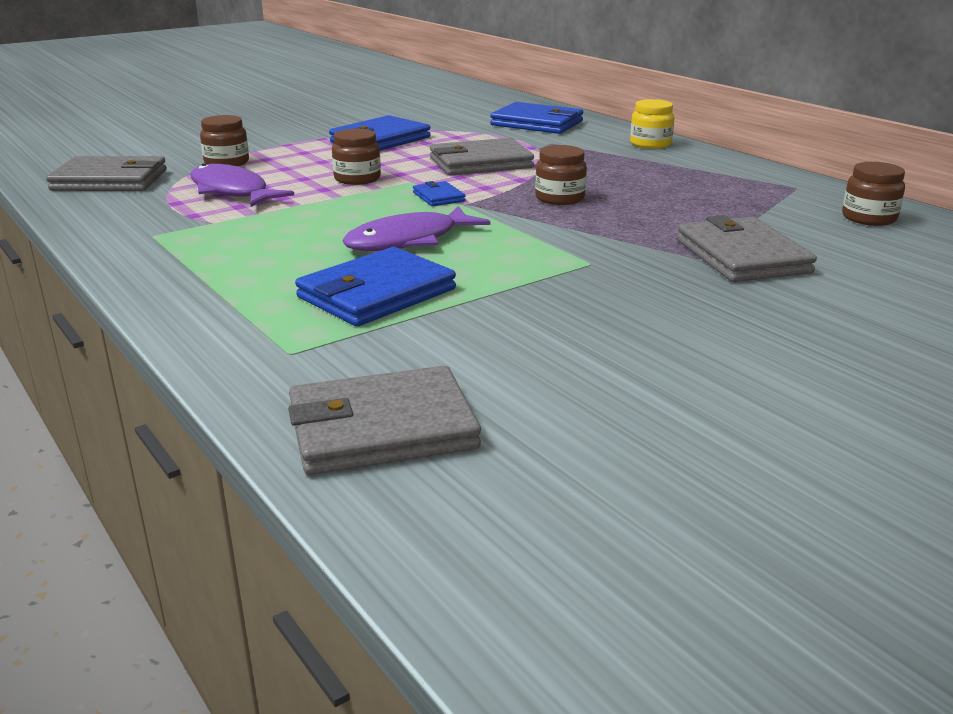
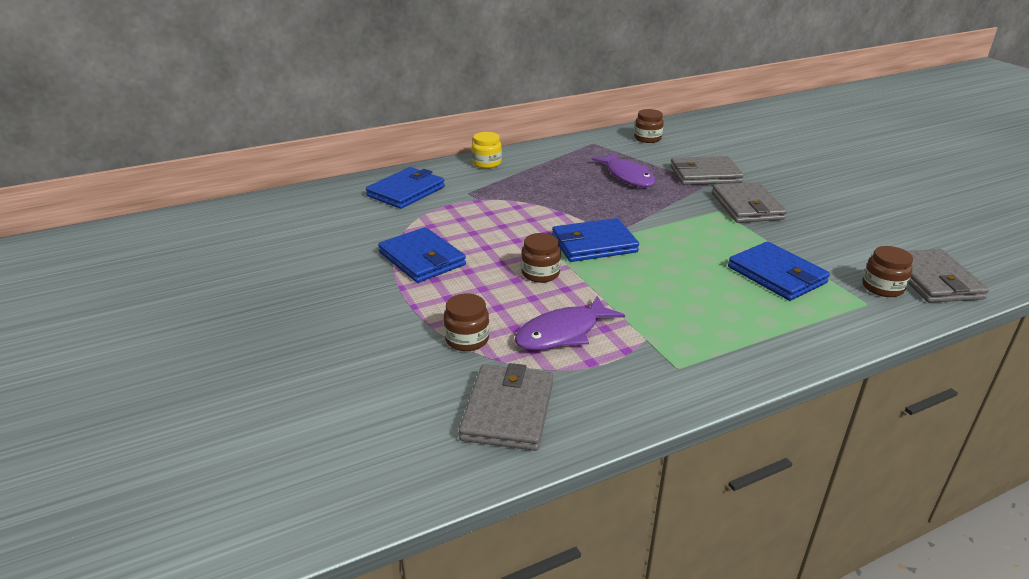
camera: 80 degrees left, 5 degrees up
(409, 241) = (685, 260): purple fish -> purple fish (628, 176)
(438, 197) = (594, 244): blue wallet -> blue wallet, size x2.04
(480, 163) = (512, 223): grey wallet -> grey wallet (747, 206)
(559, 198) = (603, 205): brown jar -> brown jar (882, 288)

